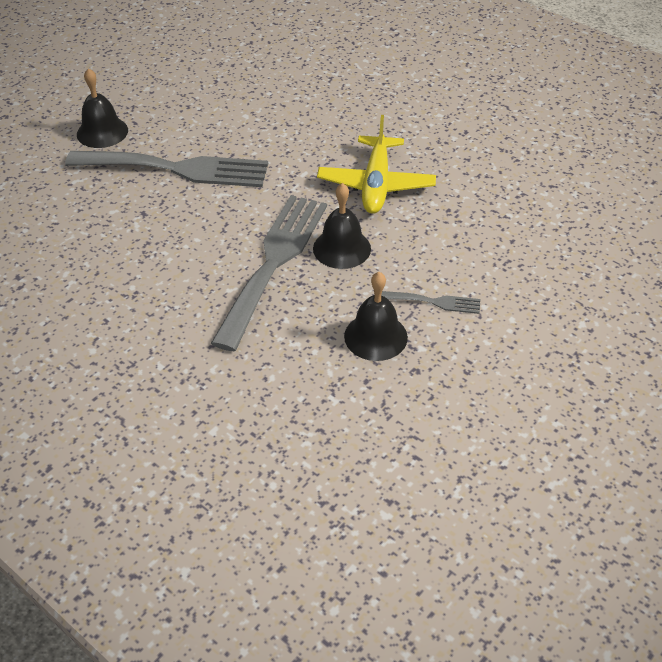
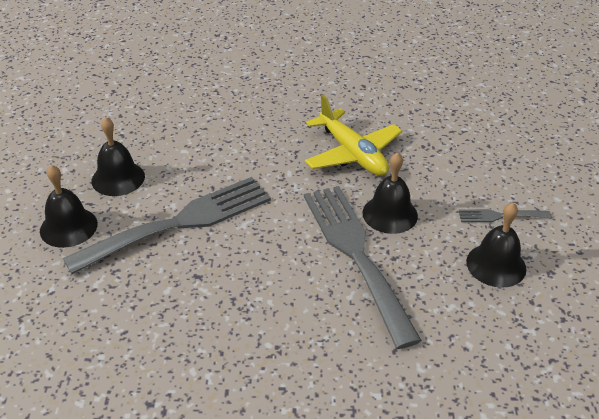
camera: 40 degrees left, 5 degrees down
(174, 113) = (118, 178): none -> black bell
(435, 302) = (499, 216): grey fork -> grey fork turned 150 degrees counterclockwise

